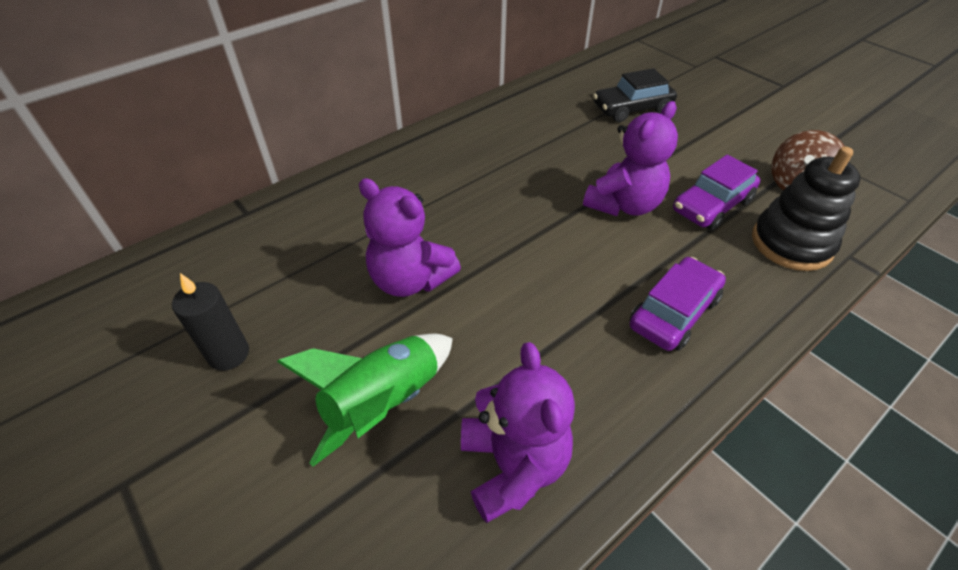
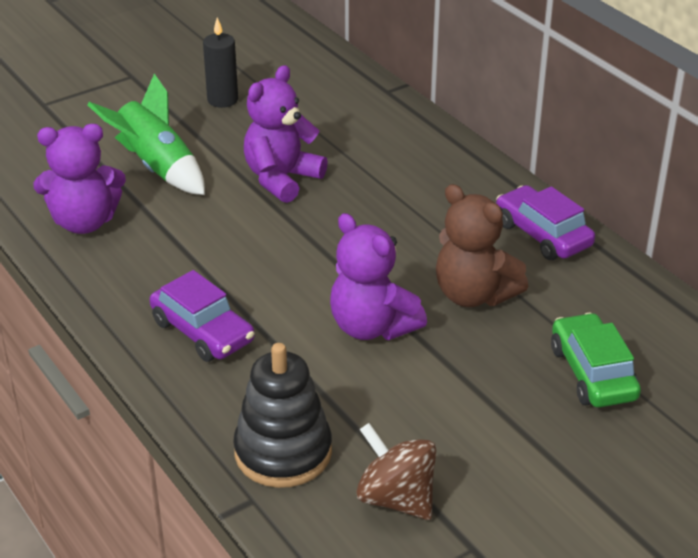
camera: 95 degrees right, 10 degrees down
(566, 155) = (474, 295): none -> brown teddy bear
(632, 109) = (592, 373): black car -> green car
(711, 205) = (362, 401): purple car -> purple car (542, 234)

